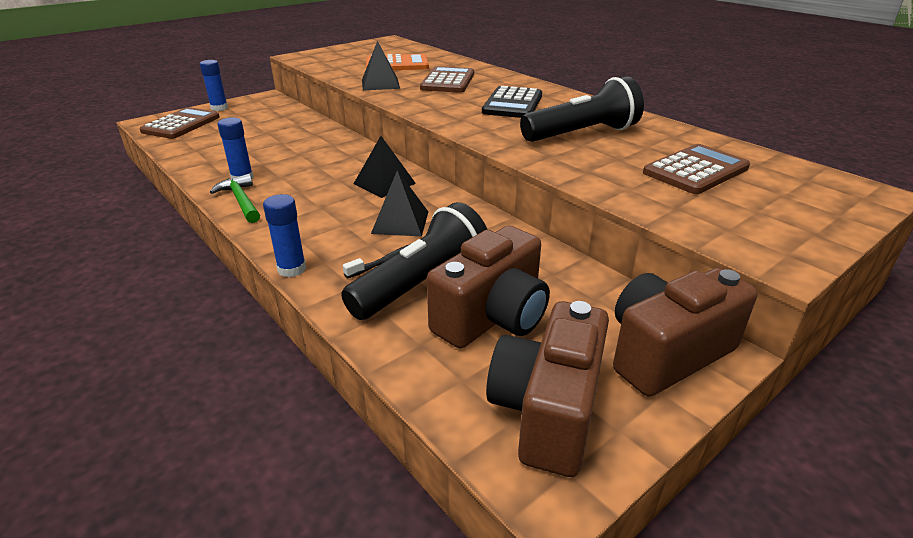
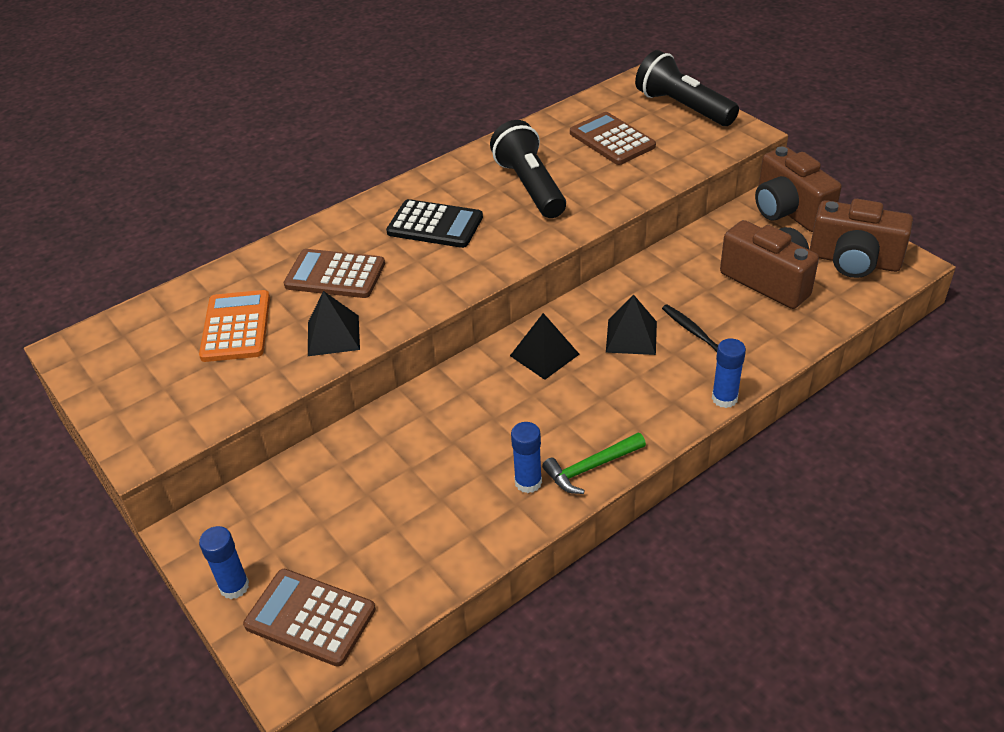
camera: 85 degrees left, 10 degrees up
(421, 283) = (732, 317): black flashlight -> black flashlight (683, 107)

